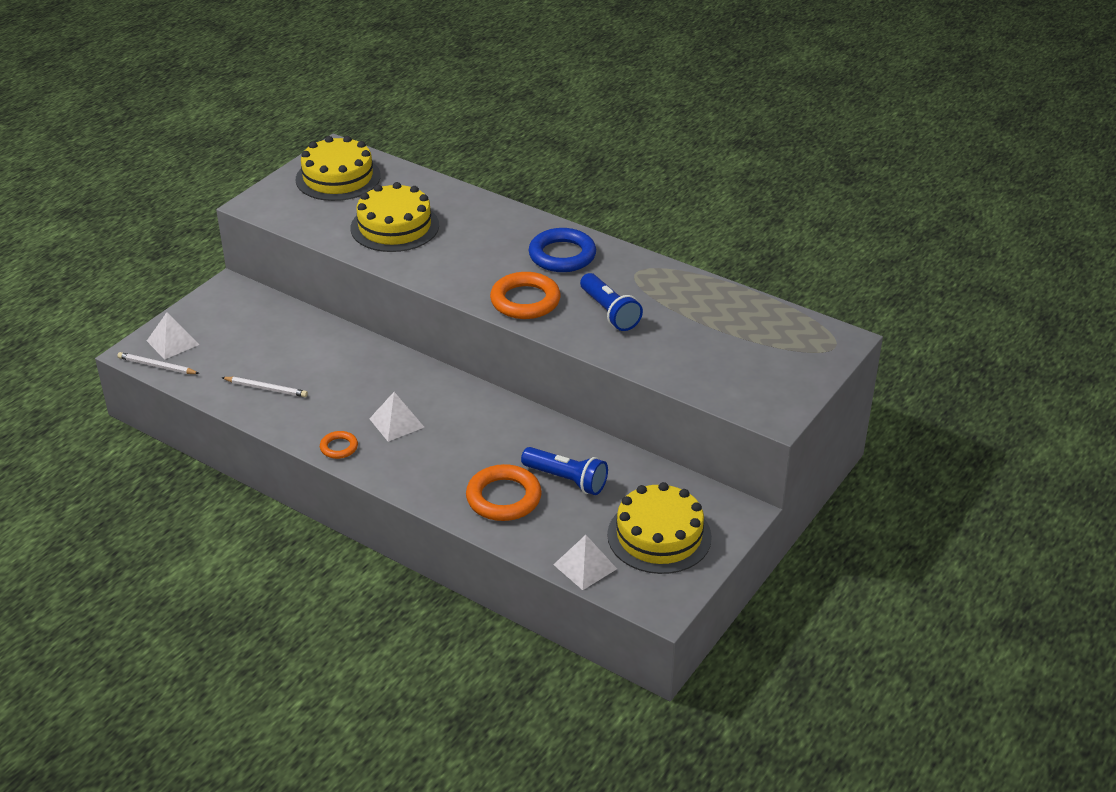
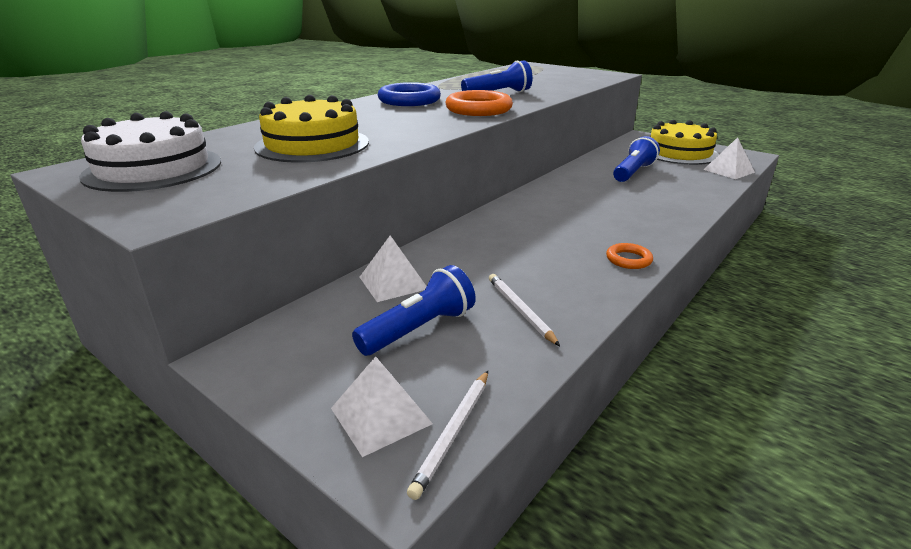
camera: 85 degrees left, 10 degrees down
(248, 348) = (419, 329): none -> blue flashlight
(266, 388) = (520, 310): white pencil -> white pencil turned 45 degrees counterclockwise
(338, 178) = (153, 168): yellow cake -> white cake
(396, 423) = (576, 230): white pyramid -> white pyramid (393, 282)
(503, 498) = (667, 191): orange ring -> none

